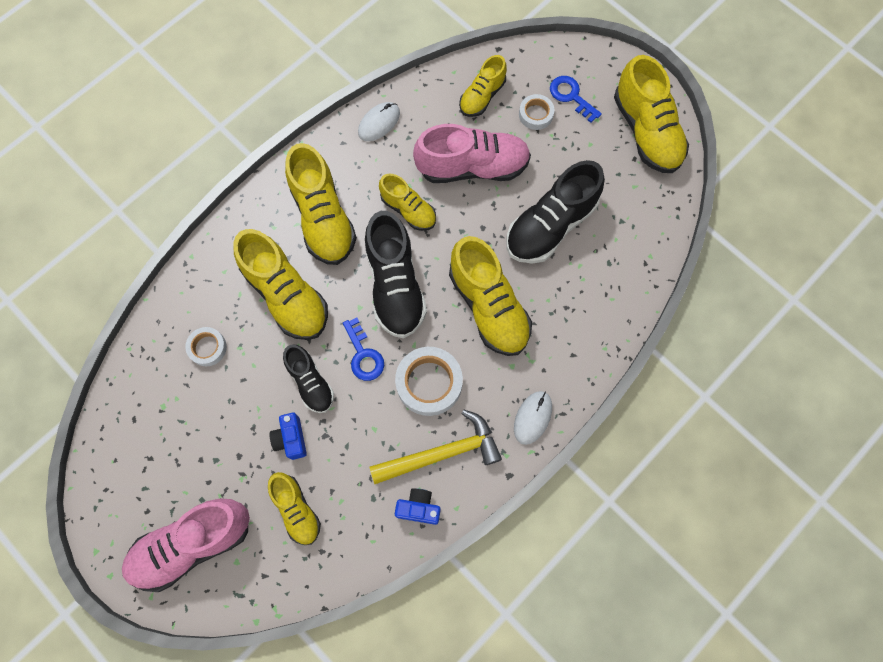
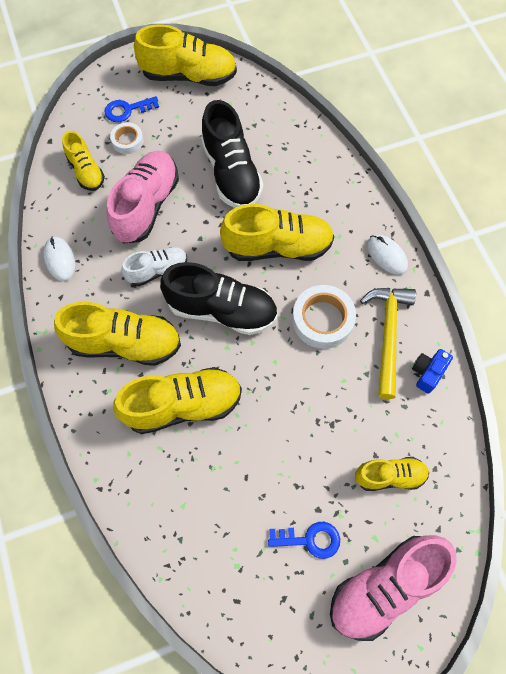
camera: 65 degrees left, 5 degrees down
(192, 544) = (385, 586): pink shoe -> pink shoe turned 60 degrees clockwise
(207, 348) = (198, 499): white tape -> none
(291, 439) = (322, 455): blue camera -> none
(310, 382) = (277, 417): black shoe -> none
(363, 355) = (273, 361): blue key -> blue key (310, 539)
(408, 210) = (157, 270): yellow shoe -> white shoe

